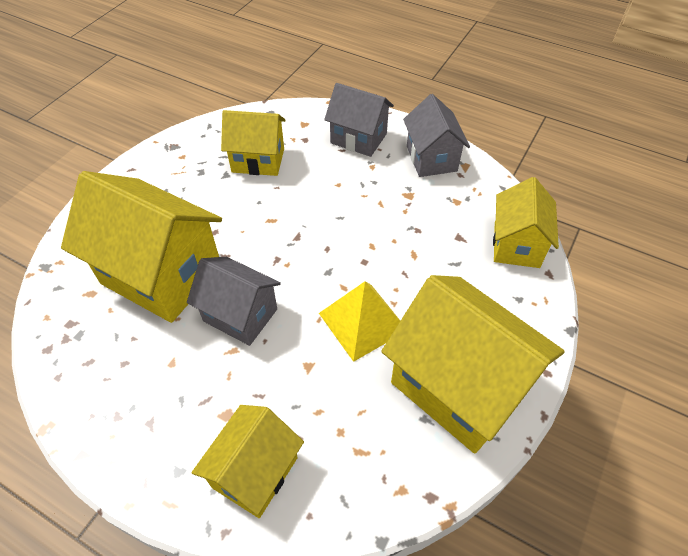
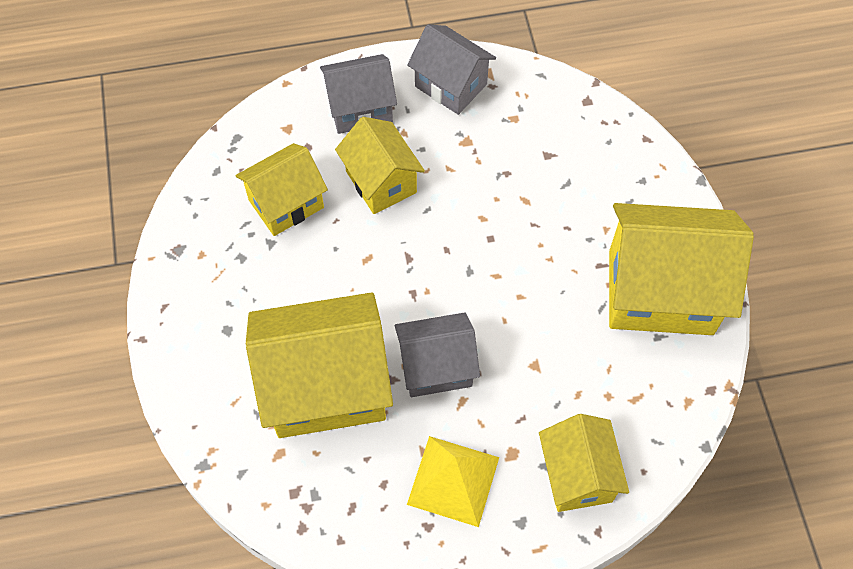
camera: 40 degrees left, 10 degrees up
(363, 321) = (541, 294): yellow pyramid -> yellow pyramid (453, 481)
(516, 245) = (600, 129): yellow house -> yellow house (381, 182)

